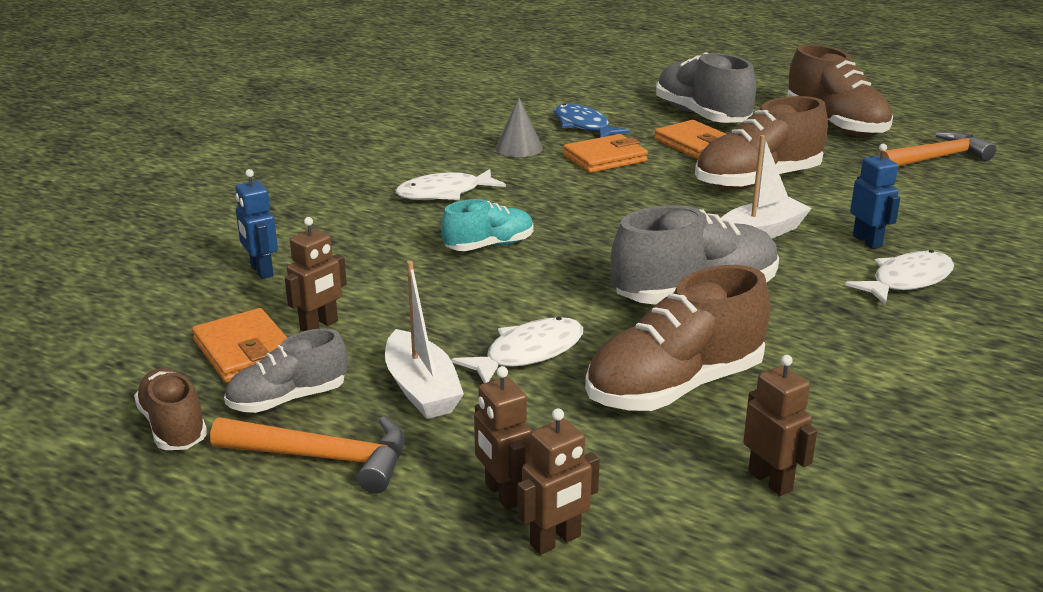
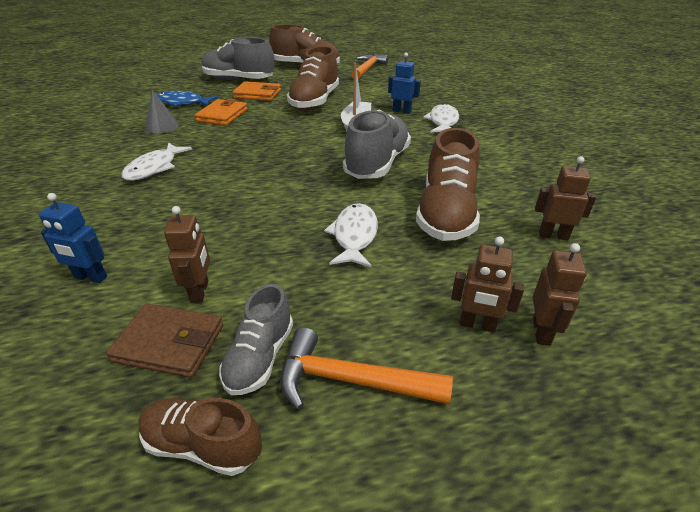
camera: 45 degrees left, 10 degrees up
(245, 351) = (169, 343): orange wallet -> brown wallet
(324, 458) = (351, 381): orange hammer -> orange hammer turned 135 degrees counterclockwise
(421, 389) = (333, 292): white boat -> none
(489, 246) = (233, 186): turquoise shoe -> none

